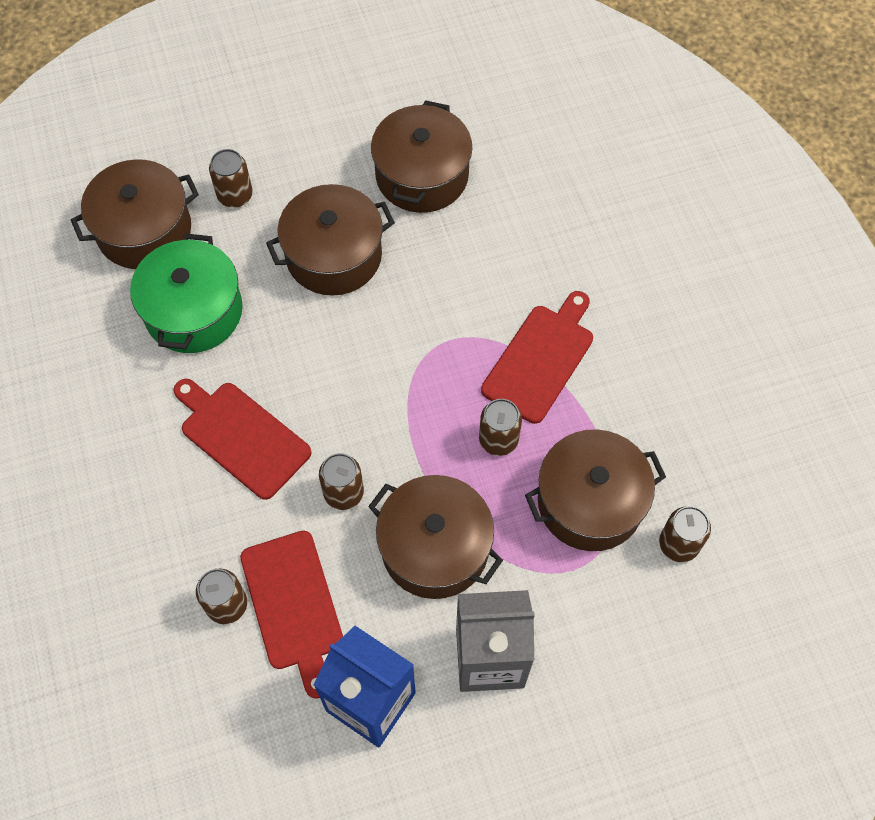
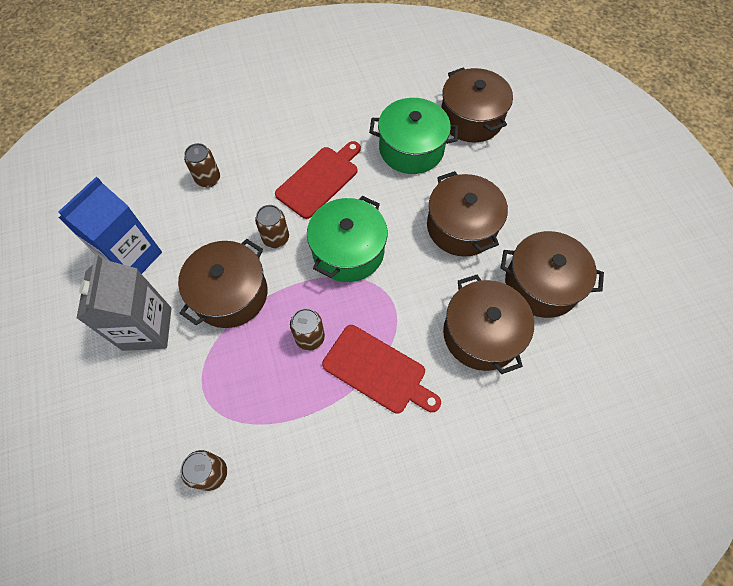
camera: 90 degrees right, 0 degrees up
(235, 195) = (505, 166): brown can -> none
(293, 605) = (202, 213): red cutting board -> none
(368, 395) = (348, 251): none -> green pot
(590, 502) = (254, 403): brown pot -> brown pot (481, 334)

